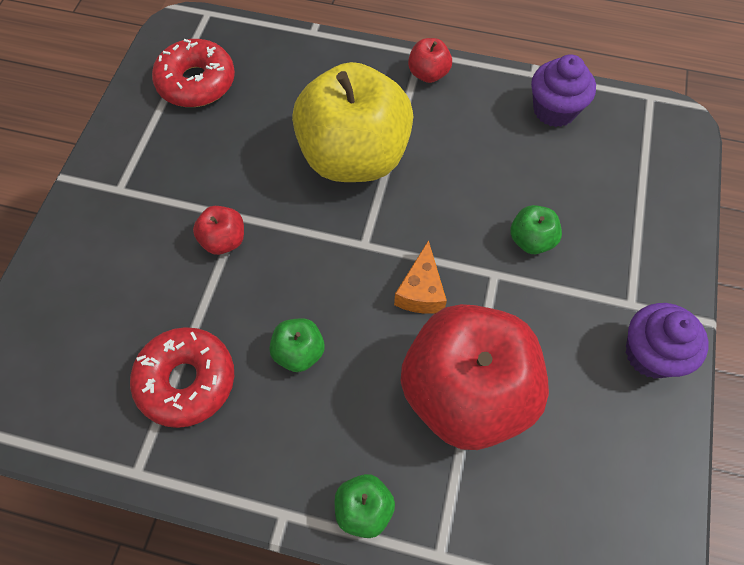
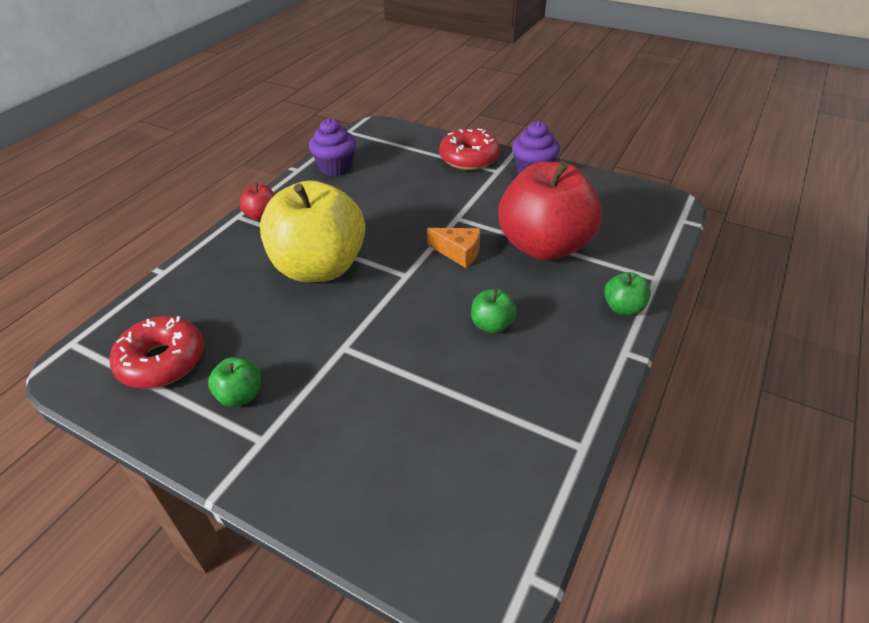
camera: 75 degrees left, 20 degrees down
(186, 381) = (501, 401): red donut -> red donut (469, 158)
(224, 240) = (365, 360): red apple -> none
(531, 240) = (437, 197): green apple -> green apple (240, 395)

